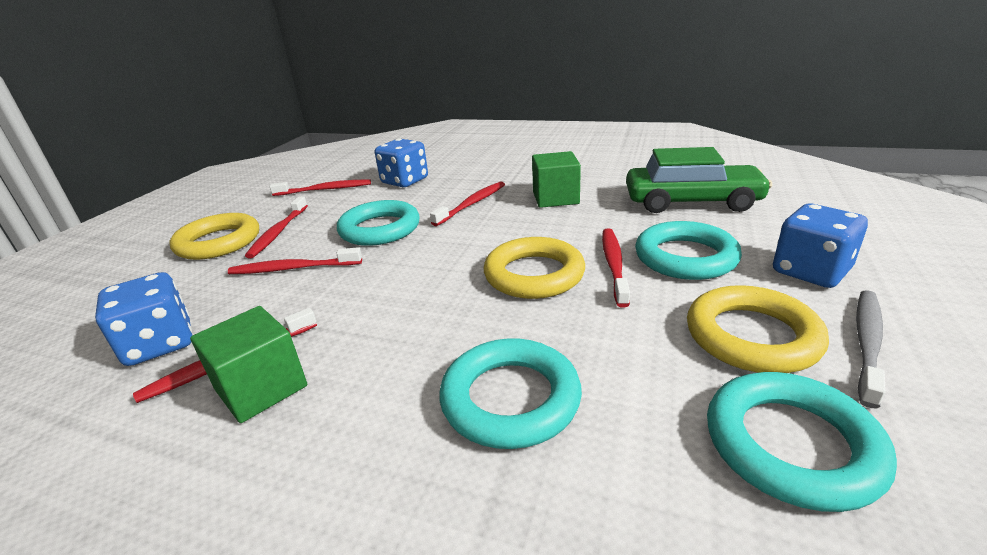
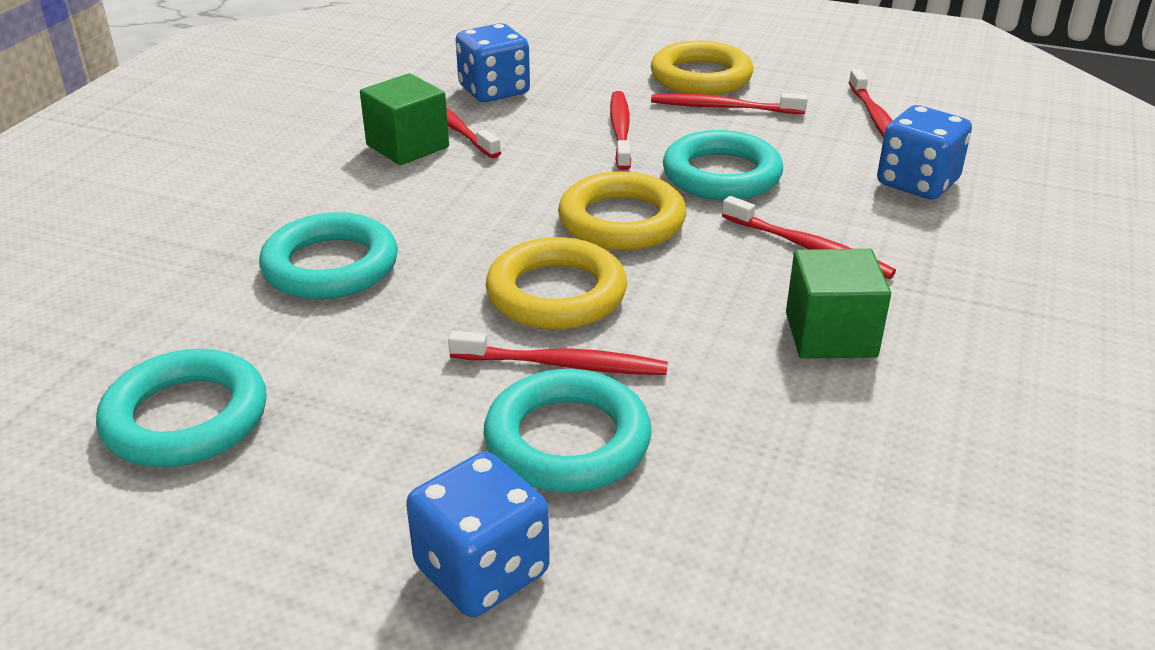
camera: 90 degrees right, 5 degrees up
(691, 202) = (800, 507): green car -> none
(751, 336) = (350, 446): yellow ring -> yellow ring (621, 221)
(867, 343) = (290, 547): grey toothbrush -> none

